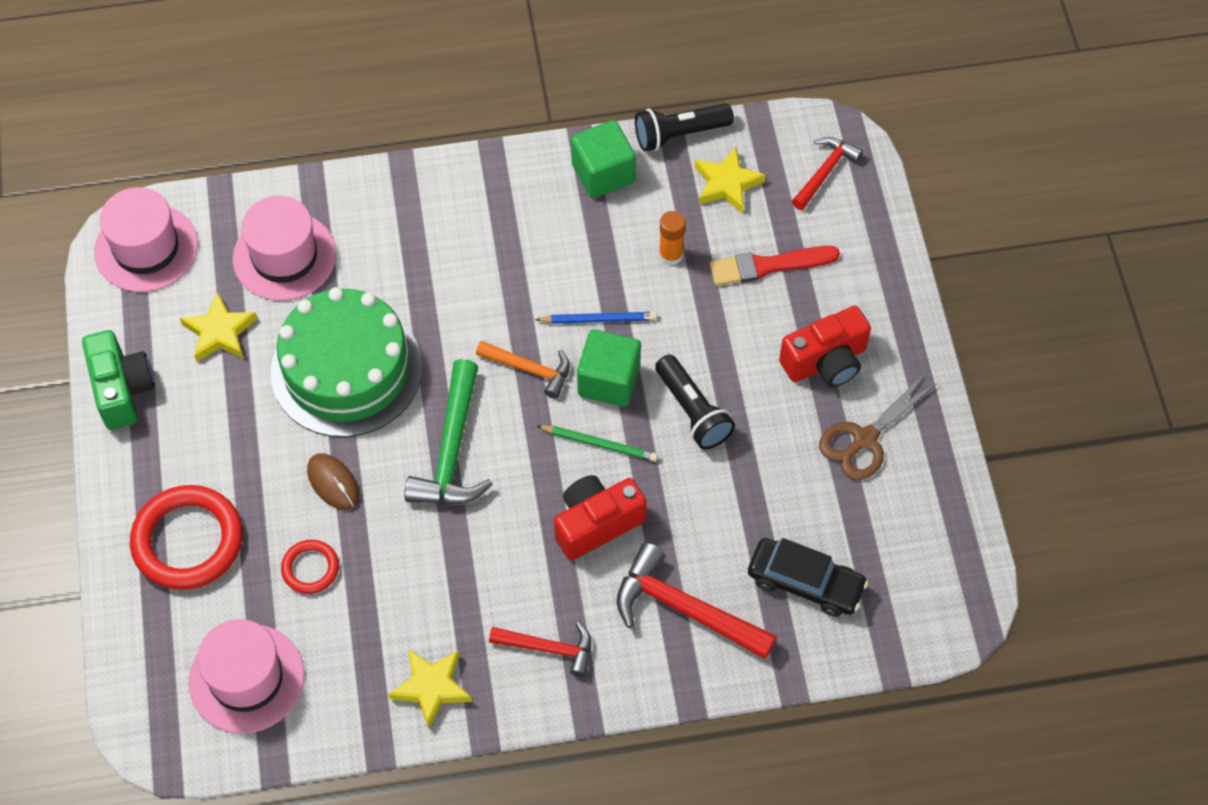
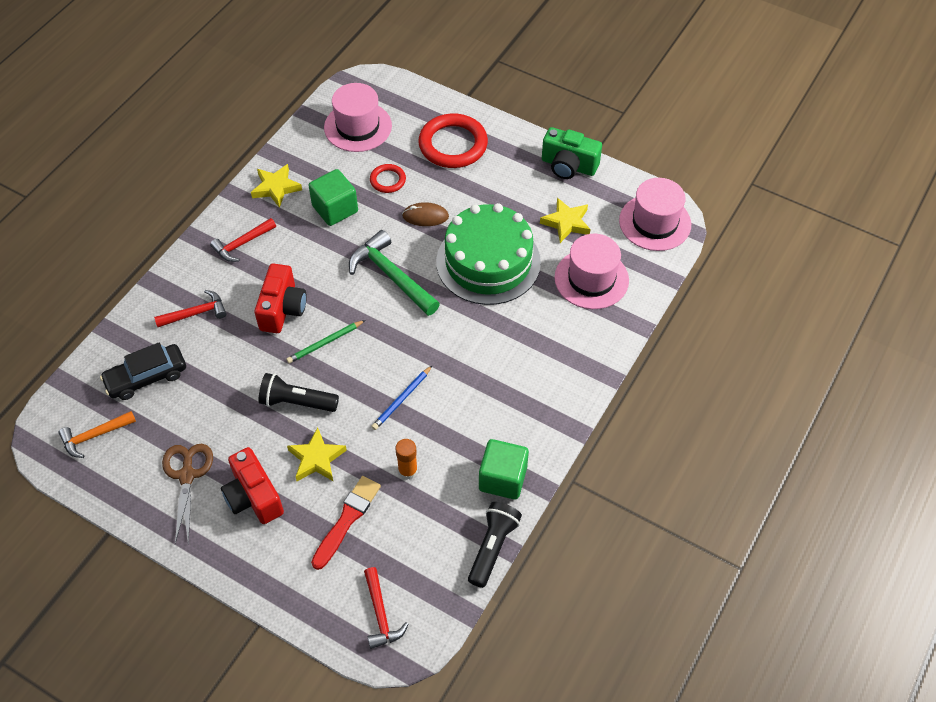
camera: 130 degrees right, 5 degrees down
(529, 369) = (404, 343): orange hammer -> orange hammer (94, 436)
(609, 381) = (358, 375): green cube -> green cube (335, 209)
(685, 609) = (195, 313): red hammer -> red hammer, size x0.62
(727, 184) = (428, 545): yellow star -> yellow star (316, 459)
(826, 361) = (253, 497): red camera -> red camera turned 45 degrees counterclockwise

